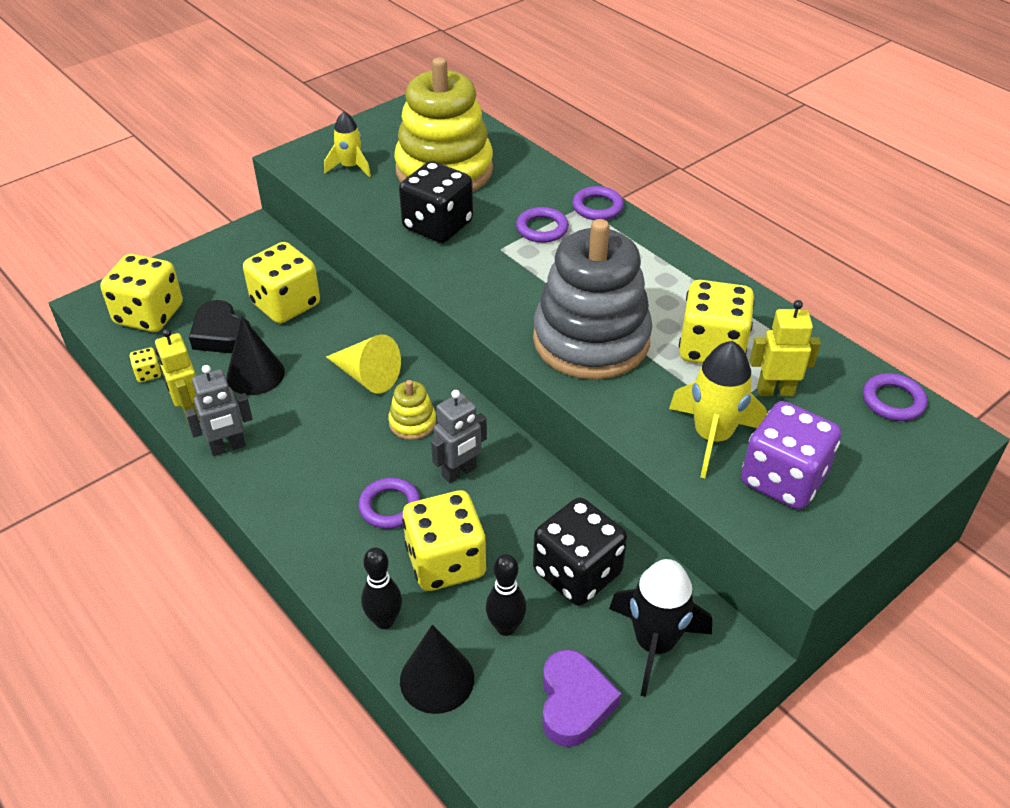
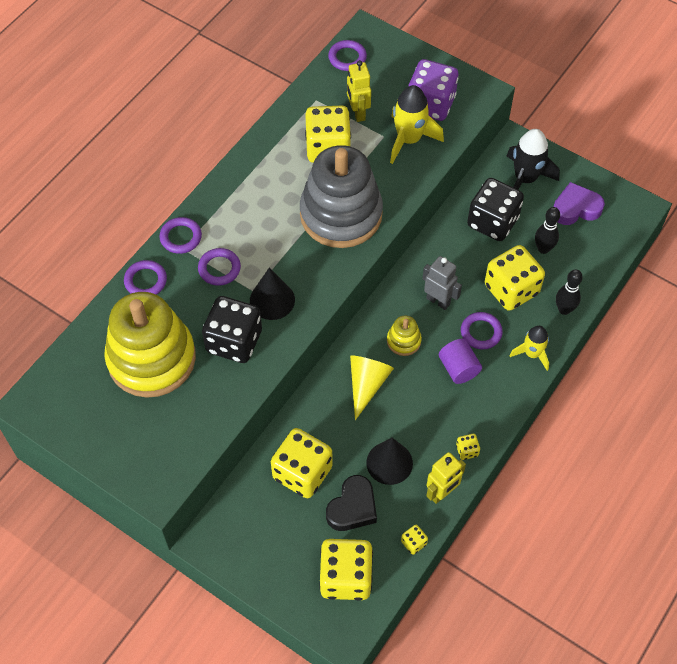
camera: 105 degrees left, 15 degrees up
(228, 447) = (467, 451): grey robot -> yellow dice
(346, 468) = (458, 368): none -> purple cylinder
(350, 167) = (162, 436): yellow rocket -> yellow rocket (532, 354)
(437, 679) = (589, 273): black cone -> black cone (272, 300)
(545, 177) = (145, 281): none -> purple ring

